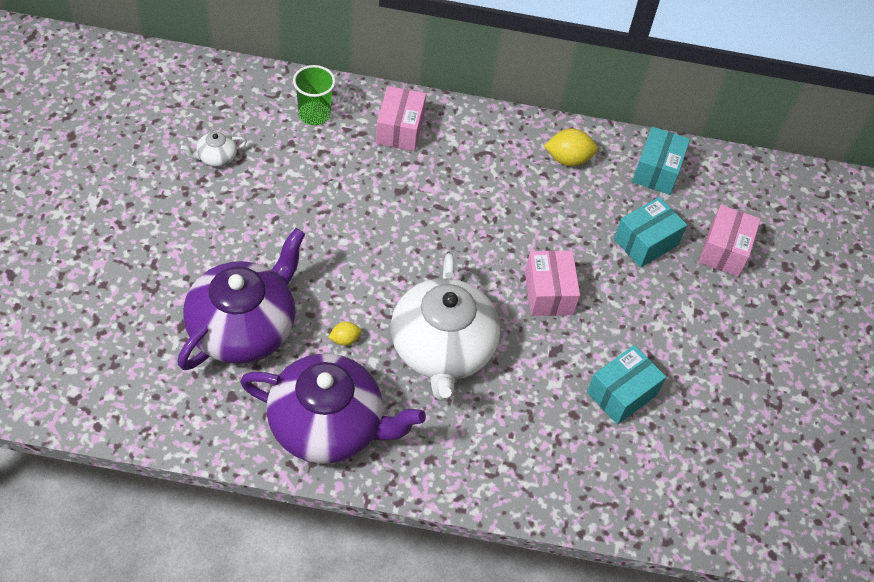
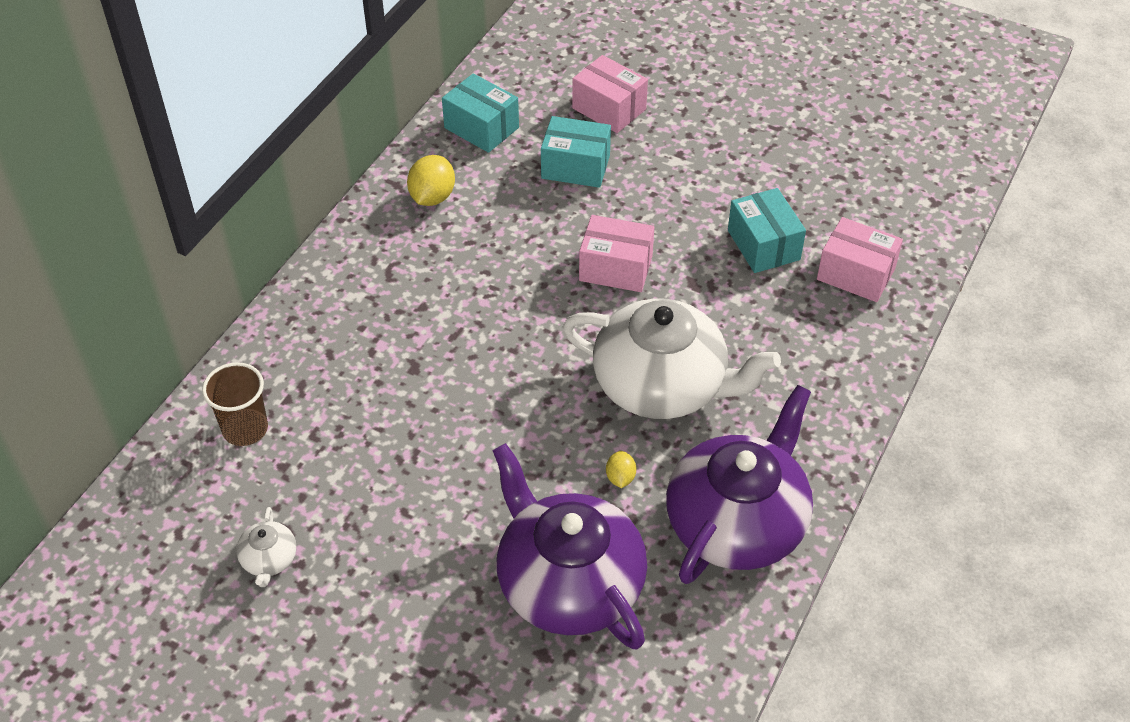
camera: 65 degrees left, 5 degrees down
(314, 115) = (245, 429): green cup -> brown cup
(400, 129) = (314, 343): pink box -> pink box (855, 274)
(646, 242) = (575, 166): turquoise box -> turquoise box turned 60 degrees counterclockwise

